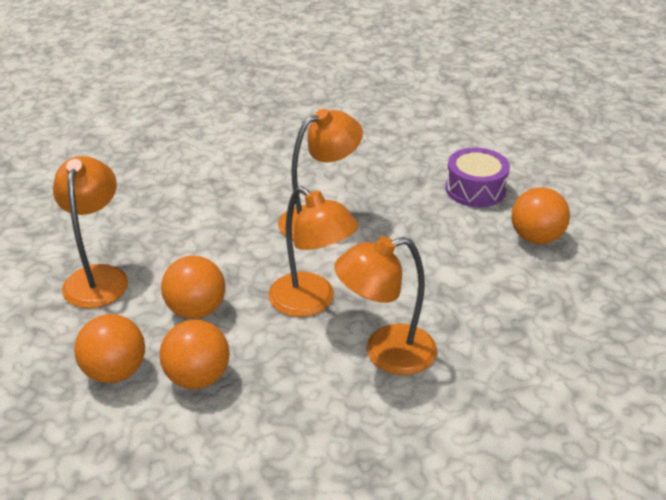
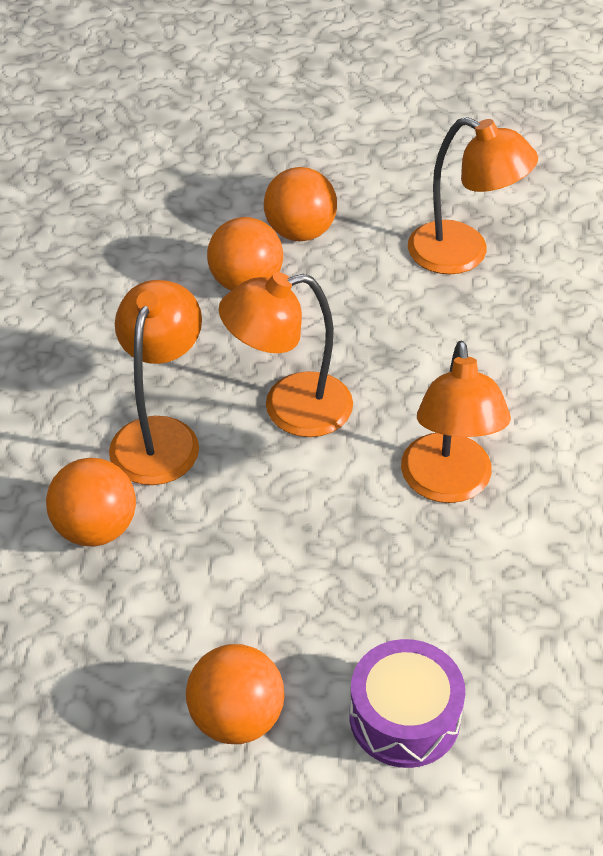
camera: 120 degrees right, 10 degrees up
(196, 310) = (349, 312): orange ball -> orange ball (95, 528)

